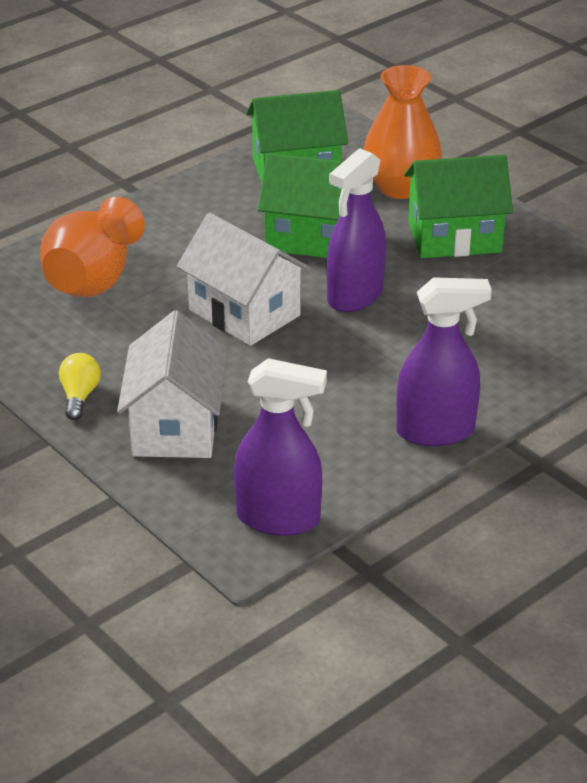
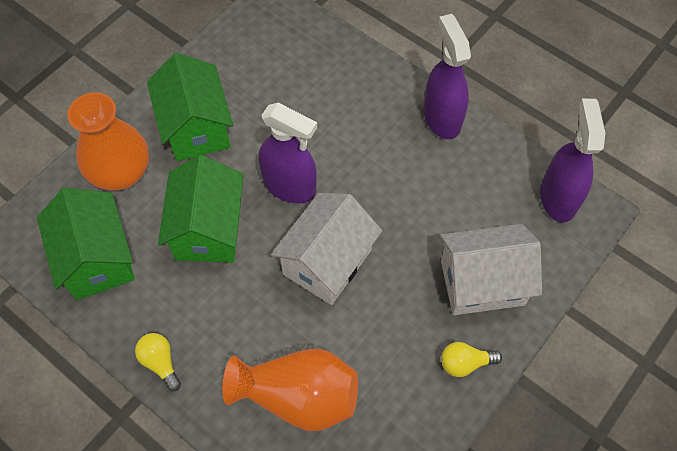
camera: 100 degrees left, 25 degrees up
(166, 202) = (160, 362): none -> yellow light bulb

